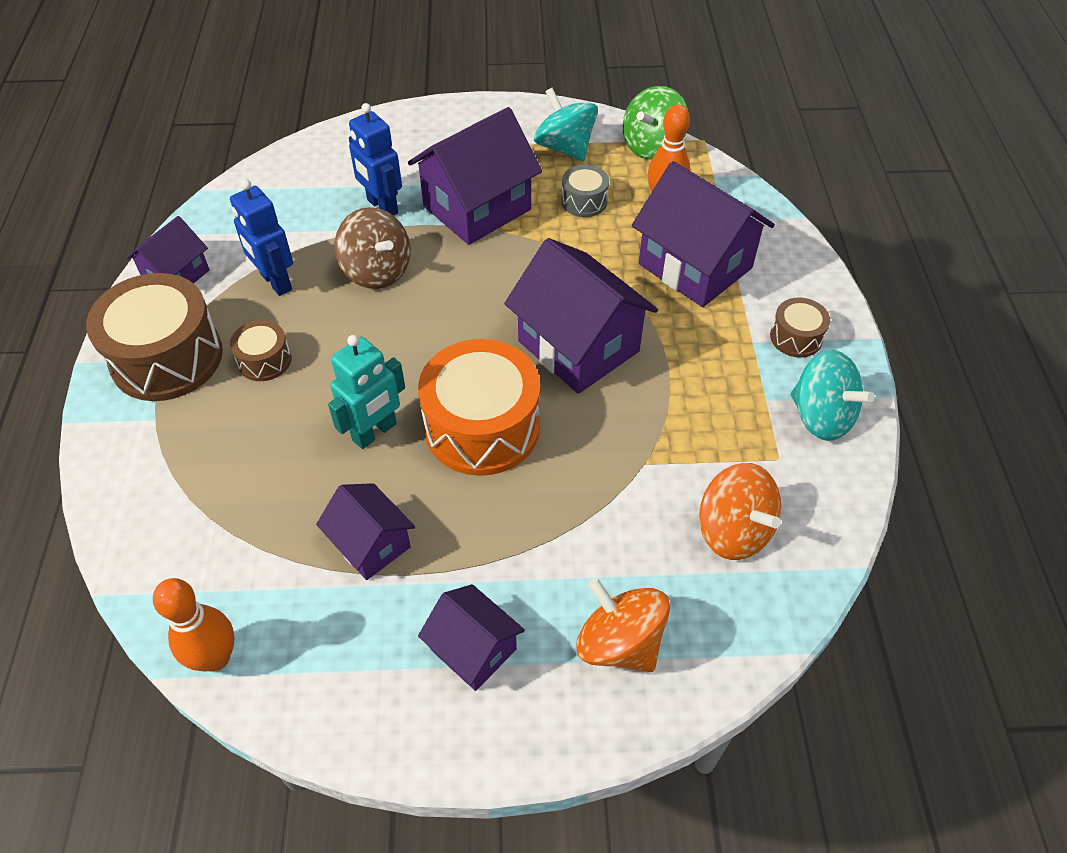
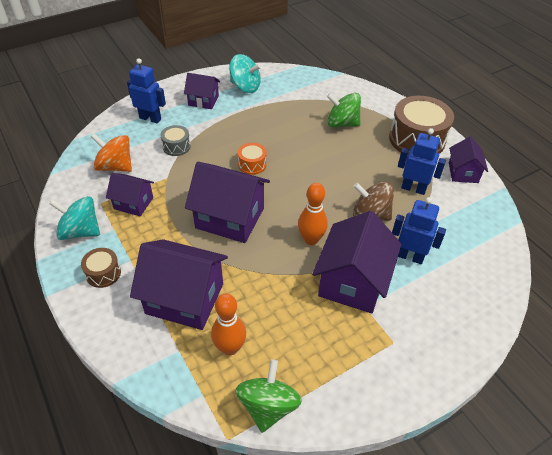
camera: 150 degrees right, 5 degrees down
(215, 657) = (288, 73): orange bowling pin -> orange bowling pin (311, 239)
(251, 447) = (342, 123): none -> green spinning top
(264, 360) = (375, 154): brown drum -> none
(371, 544) = (264, 113): purple house -> purple house (133, 203)
(375, 432) = (297, 146): turquoise robot -> none
(482, 427) = (252, 164): orange drum -> orange drum, size x0.48
(565, 148) = (335, 368): turquoise spinning top -> turquoise spinning top (245, 87)
(584, 201) = (287, 320): grey drum -> grey drum (176, 146)
(619, 643) = (150, 118): orange spinning top -> blue robot

